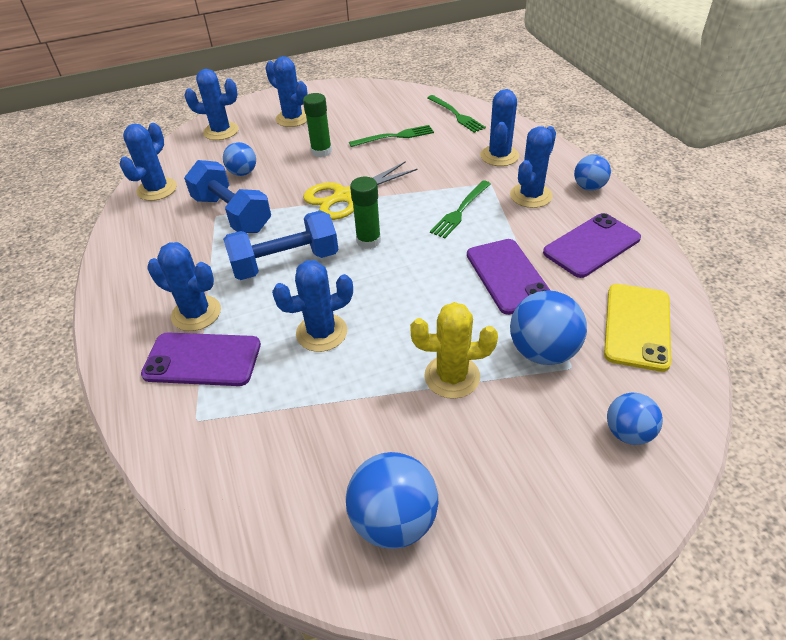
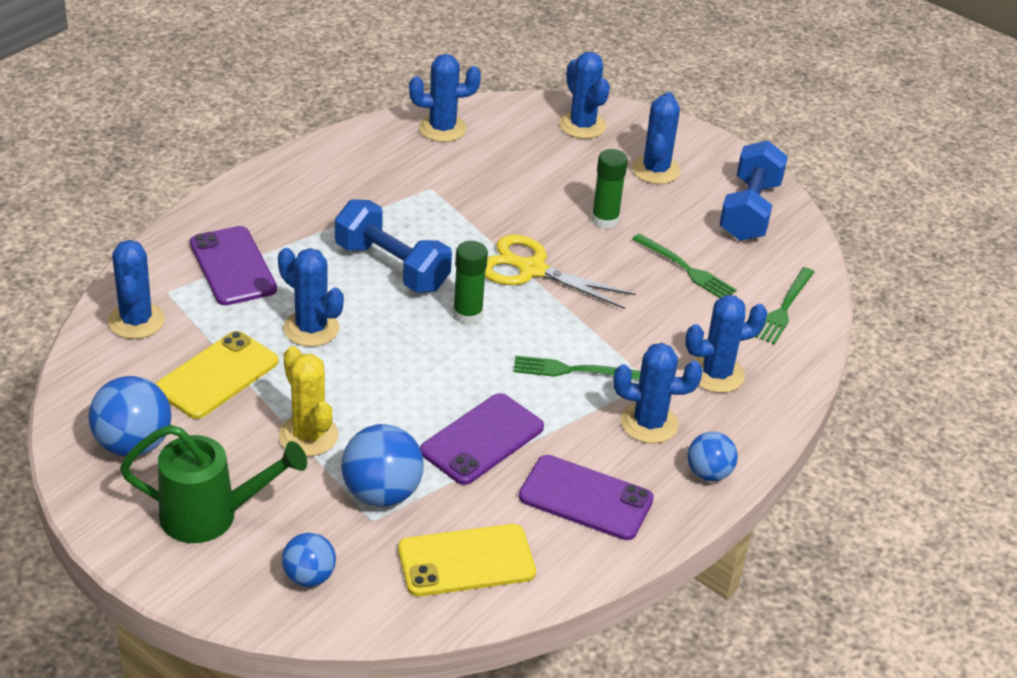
camera: 55 degrees right, 5 degrees down
(196, 313) = (285, 237): blue cactus -> blue cactus (136, 321)
(232, 214) = (441, 198): blue dumbbell -> blue dumbbell (749, 211)
(243, 173) = (516, 176): blue ball -> none
(337, 417) = (217, 375): none -> yellow phone
(524, 483) = (211, 516): none -> green watering can

